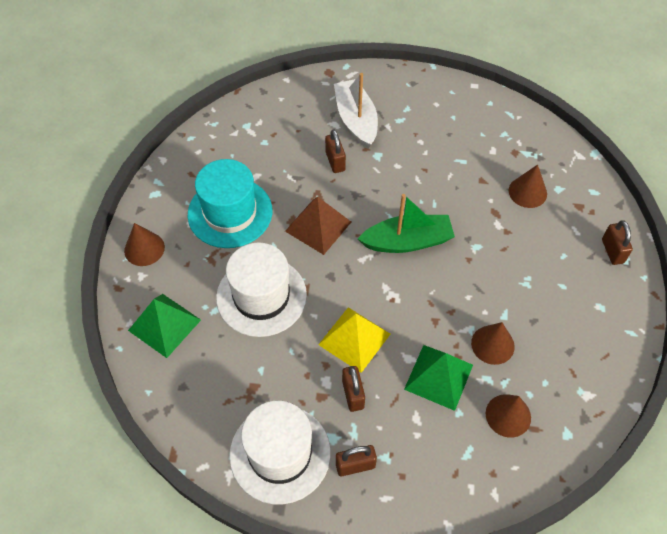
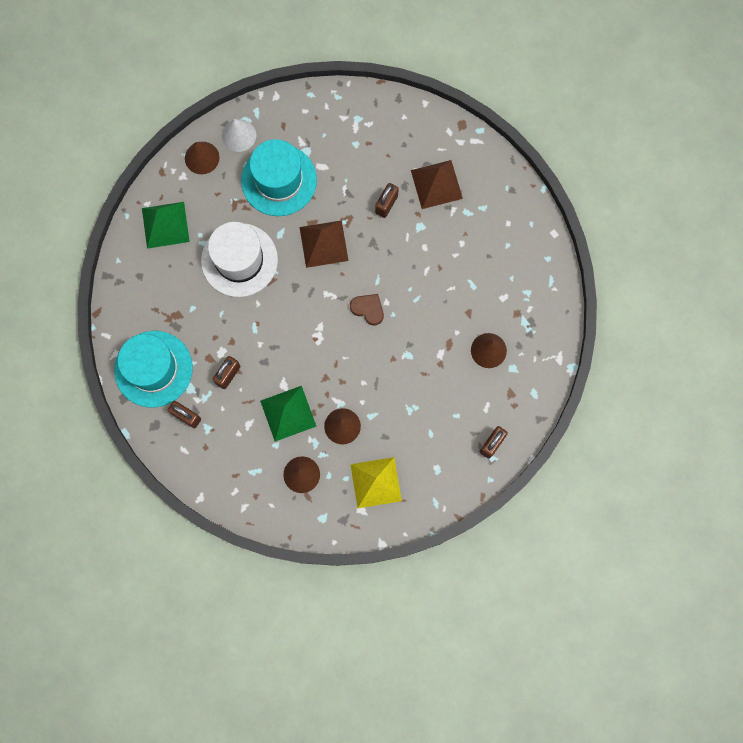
camera: 45 degrees right, 20 degrees up
(160, 208) = (239, 135): none -> white cone
(280, 453) = (153, 369): white hat -> turquoise hat
(354, 339) = (265, 342): yellow pyramid -> yellow pyramid (376, 482)
(356, 120) = (436, 184): white boat -> brown pyramid
(407, 241) = (368, 309): green boat -> brown heart

